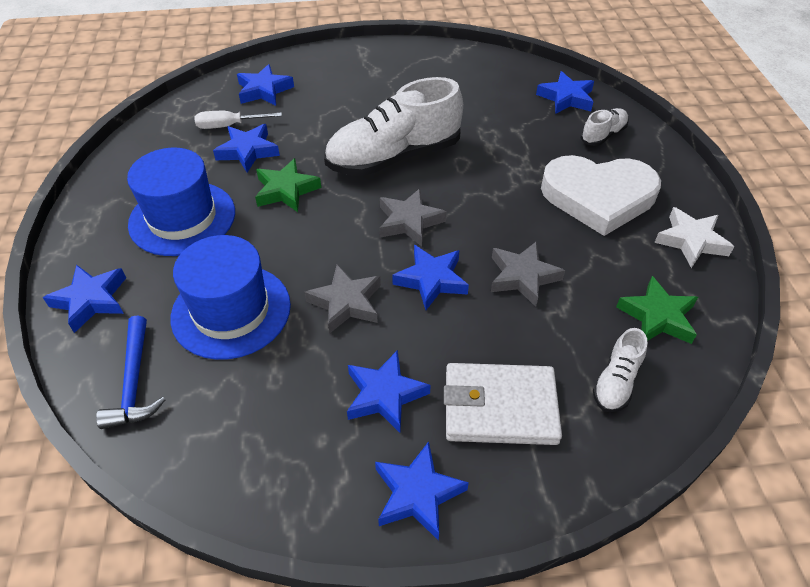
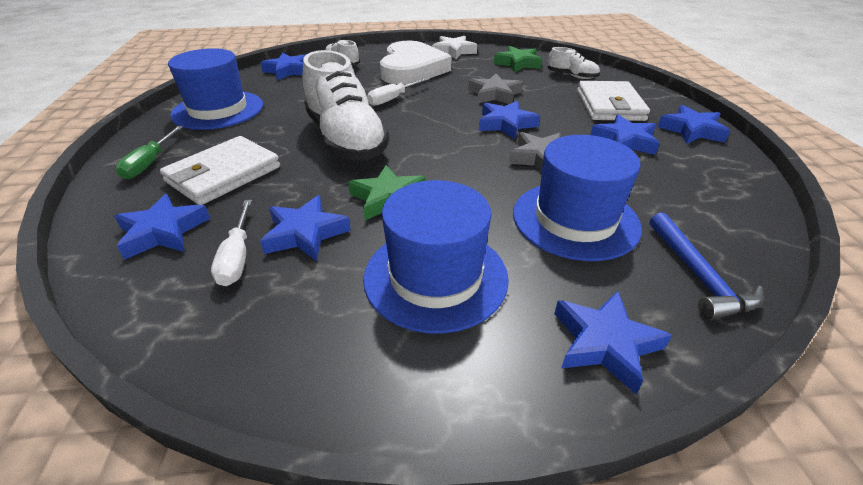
camera: 90 degrees left, 10 degrees down
(134, 381) = (697, 275): blue hammer -> blue hammer turned 90 degrees clockwise
(335, 99) = (224, 174): none -> white wallet
(356, 62) = (150, 163): none -> green screwdriver
(409, 221) = (439, 132): grey star -> none
(455, 73) = (218, 110): none -> blue hat
(495, 184) = (393, 99): none -> white screwdriver

